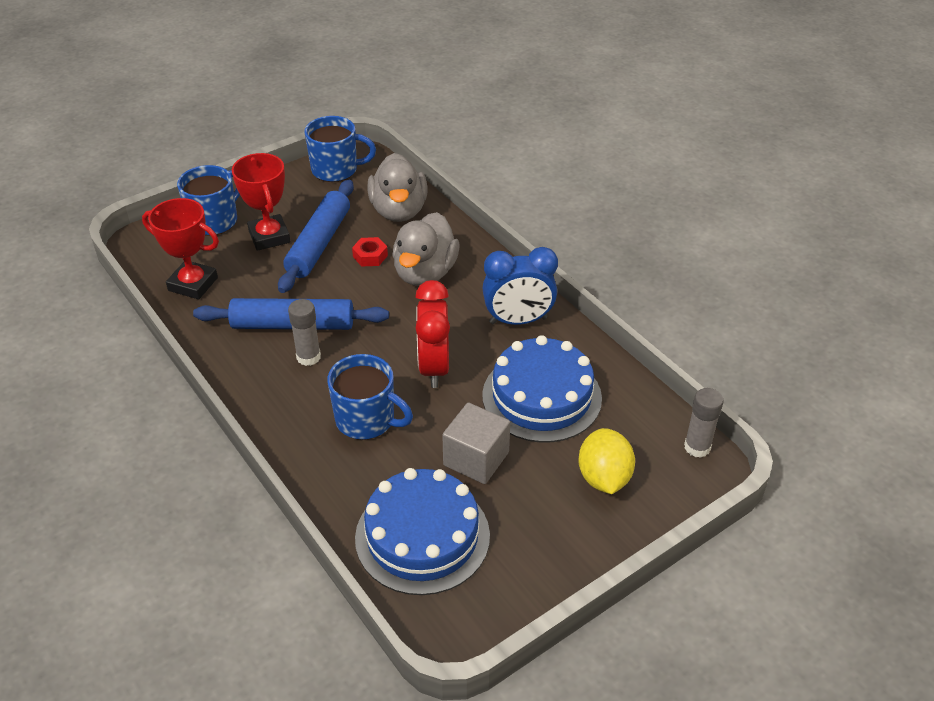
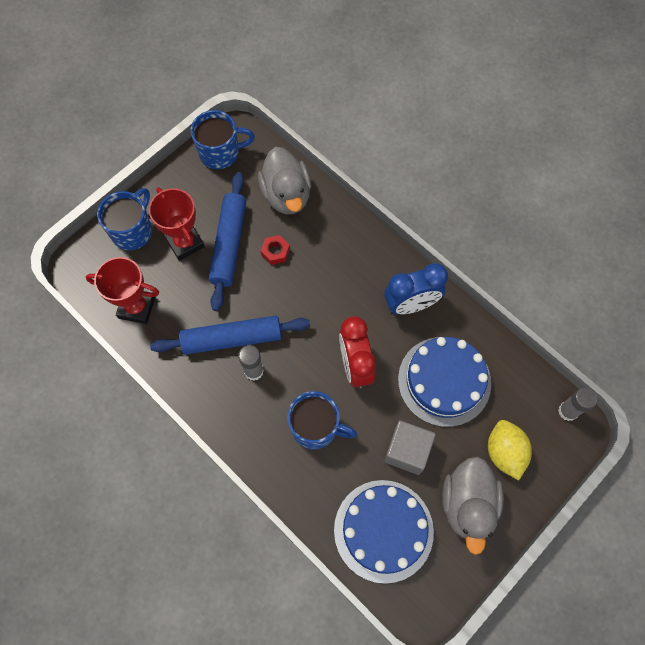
camera: 10 degrees left, 25 degrees up
(425, 273) = (325, 264): grey duck -> grey duck (468, 504)

